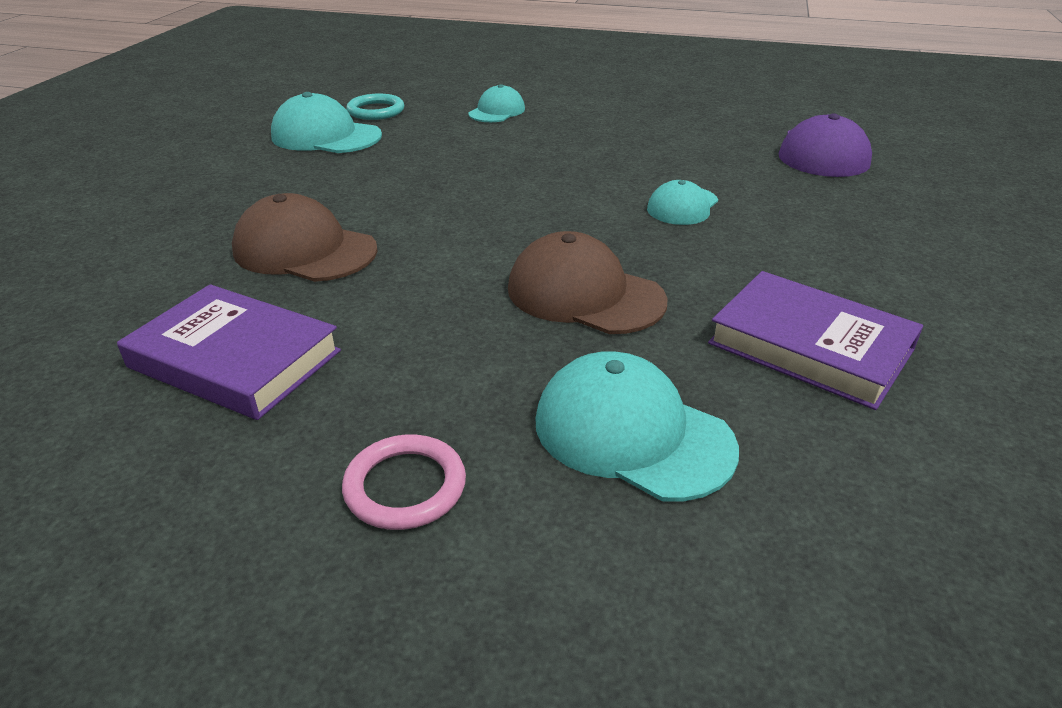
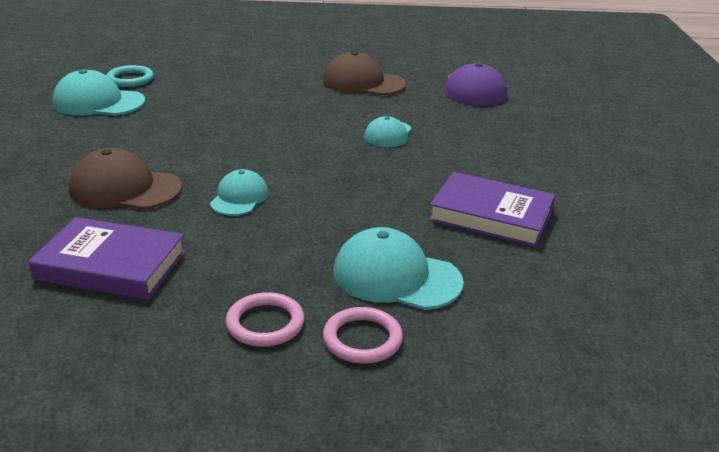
camera: 15 degrees left, 5 degrees down
(497, 111) = (228, 74): turquoise cap -> turquoise cap (239, 198)
(545, 540) = (362, 339): none -> pink ring
(585, 294) = (339, 199): brown cap -> brown cap (363, 83)

